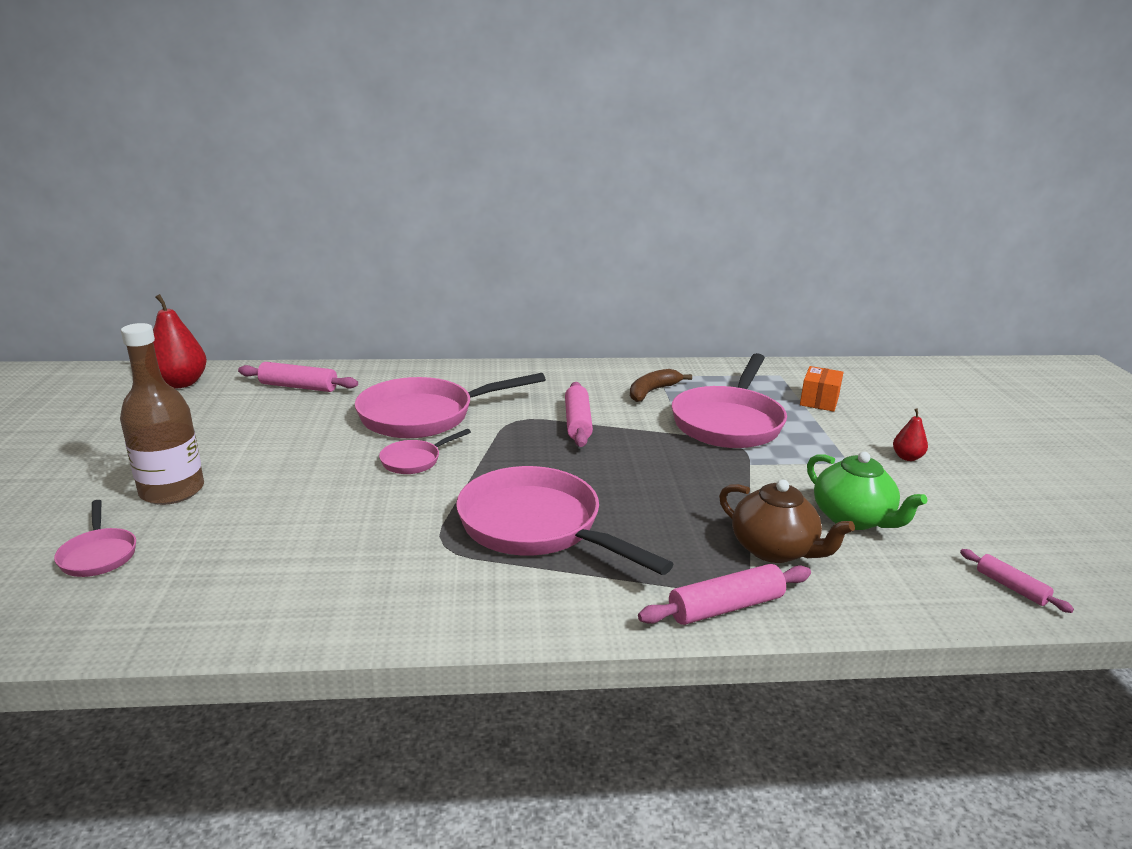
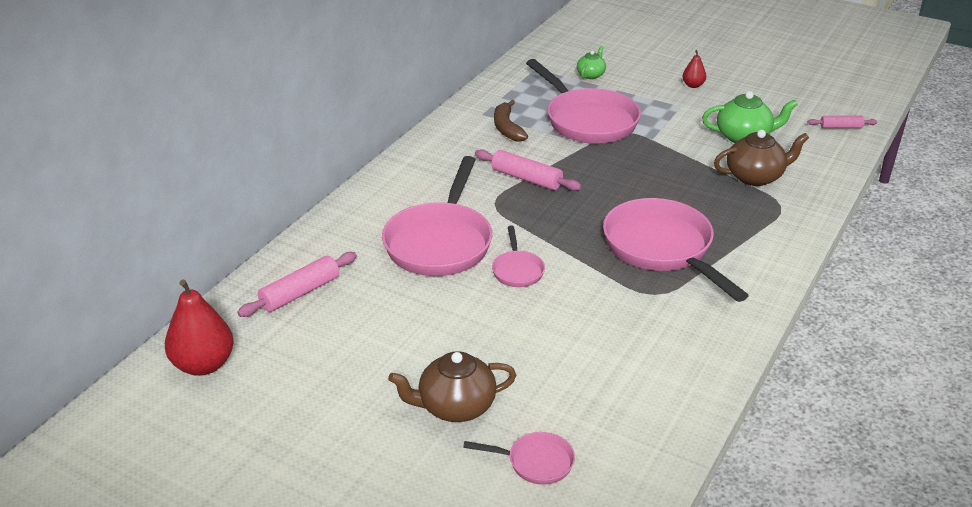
camera: 55 degrees left, 10 degrees up
(172, 491) = (455, 407): brown bottle -> brown teapot
(537, 527) = (662, 249): pink pan -> pink pan turned 75 degrees clockwise
(725, 607) = (798, 217): pink rolling pin -> none
(819, 401) = (591, 75): orange box -> green teapot

